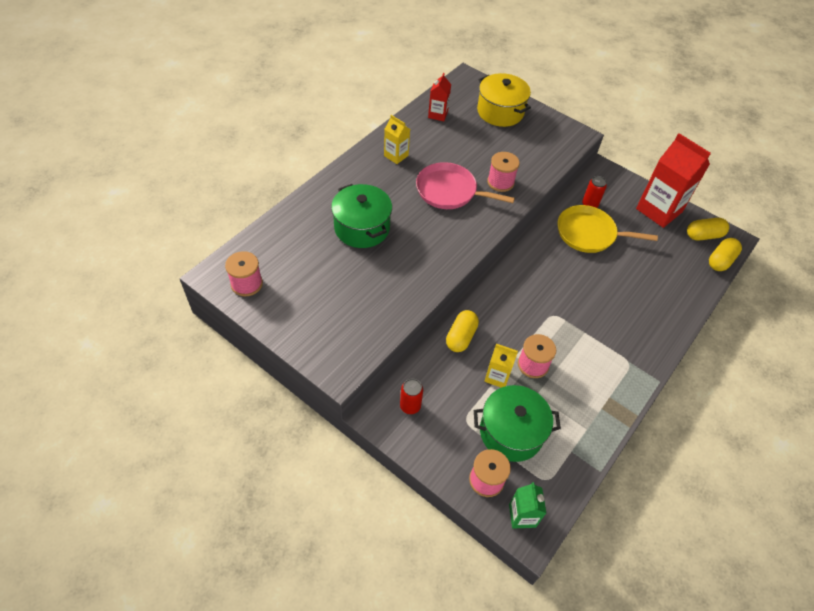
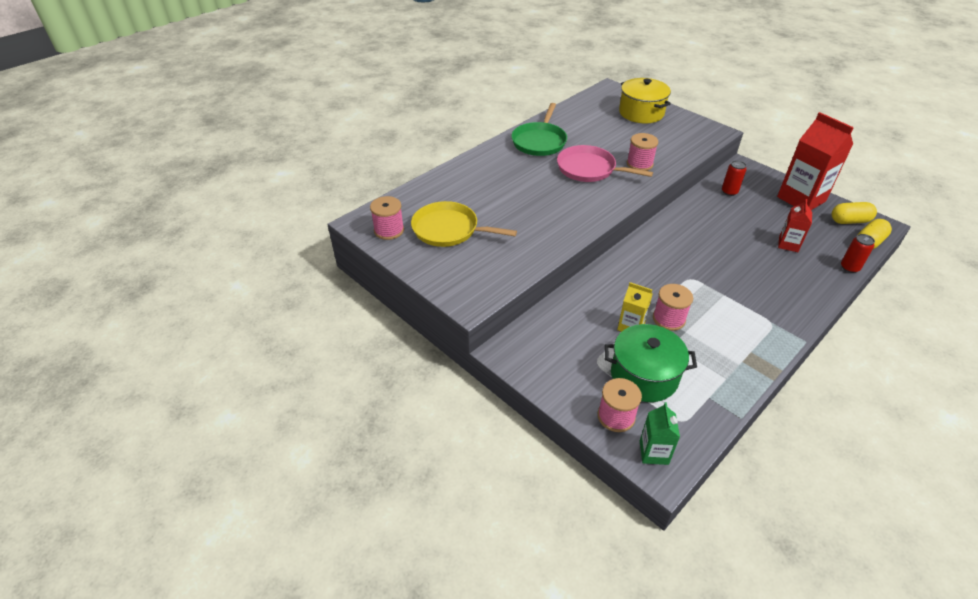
camera: 10 degrees right, 10 degrees down
(362, 228) = (502, 193): green pot -> none
(396, 155) = (539, 141): yellow carton -> green pan
(410, 406) = (539, 346): red can -> red can (849, 267)
(438, 114) = (581, 113): red carton -> red carton (788, 244)
(461, 337) = (595, 291): yellow capsule -> none
(589, 233) = (728, 214): yellow pan -> yellow pan (448, 230)

